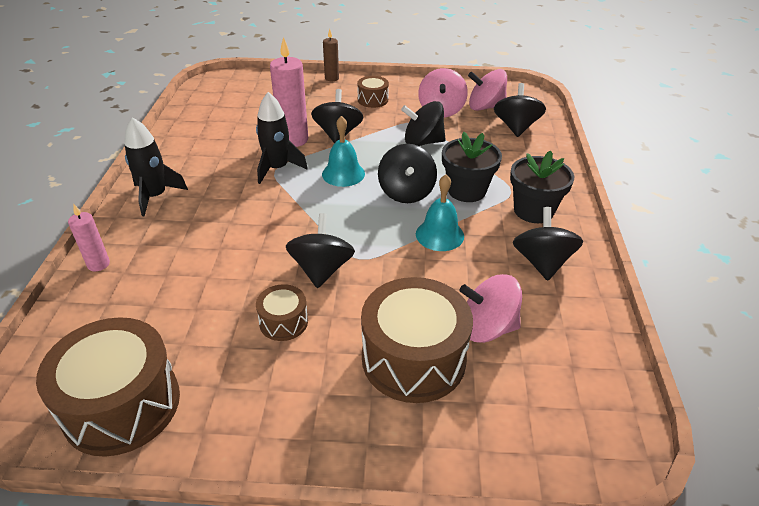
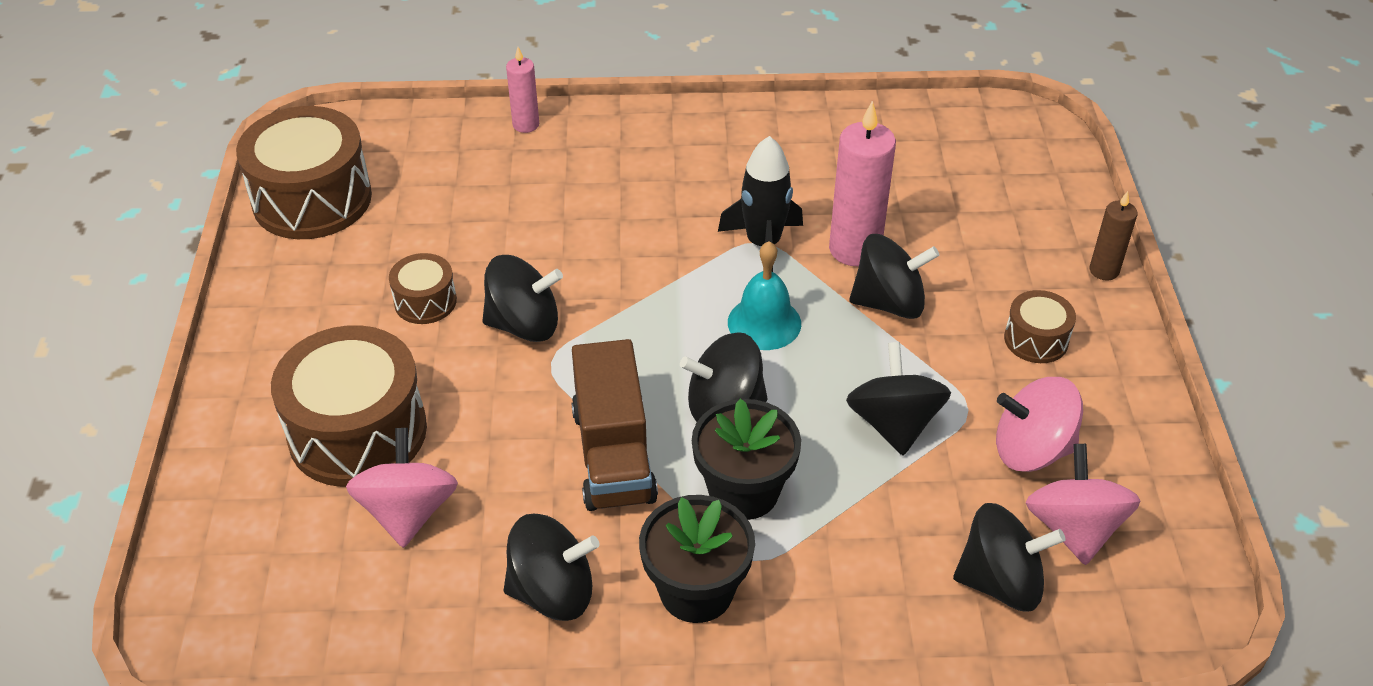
camera: 85 degrees right, 5 degrees up
(155, 196) = (669, 136): black rocket -> none
(439, 235) = (613, 454): turquoise bell -> brown truck

